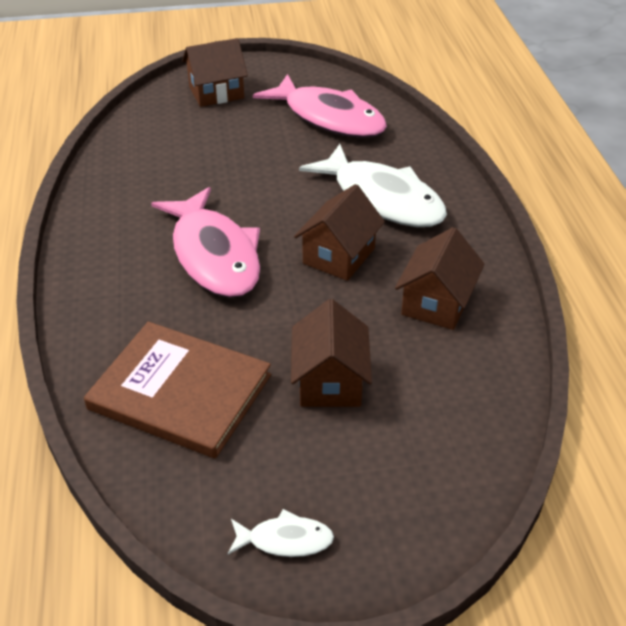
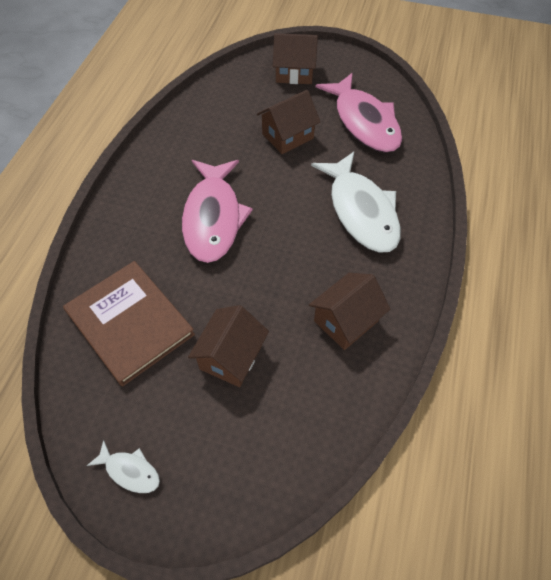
camera: 25 degrees right, 15 degrees up
(339, 256) = (299, 251): brown house -> brown house (287, 136)

